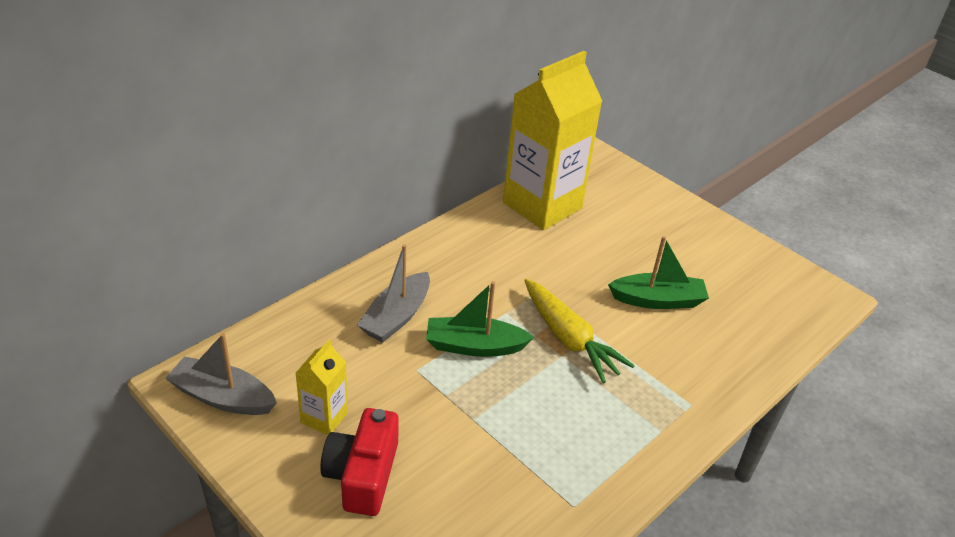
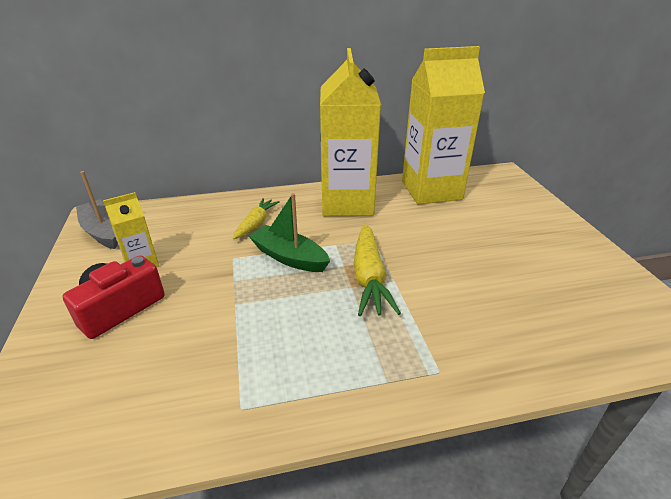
camera: 35 degrees right, 5 degrees down
(396, 317) = (256, 223): grey boat -> yellow carrot
(470, 253) = (347, 203): none -> yellow carton
(657, 300) = (477, 276): green boat -> none

